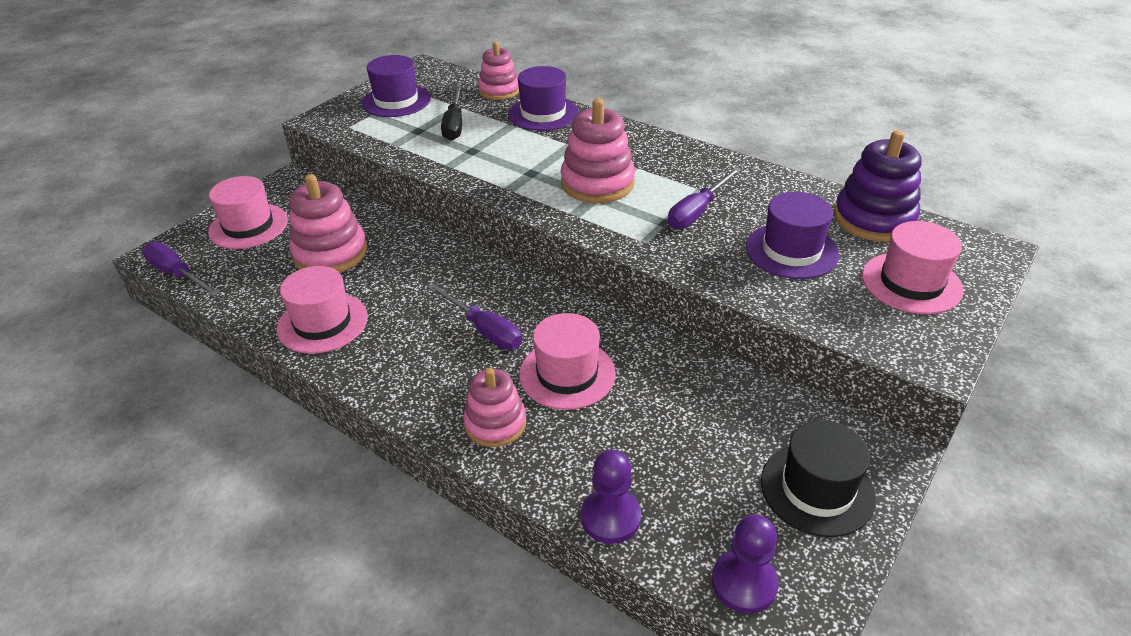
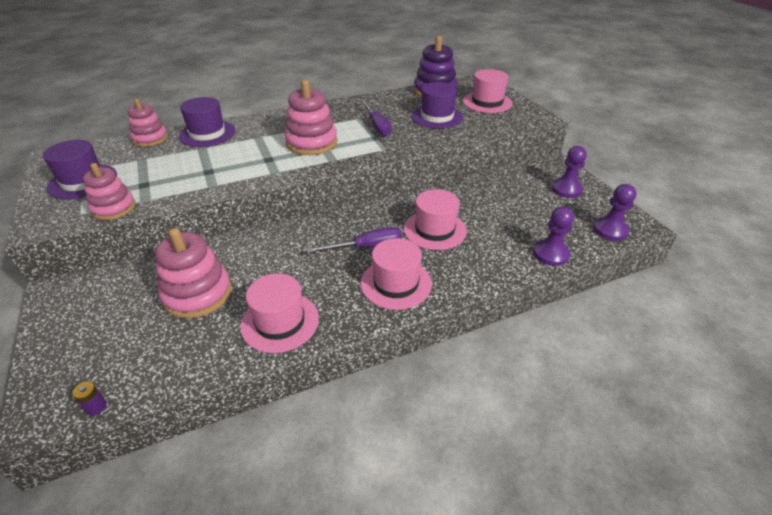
camera: 60 degrees left, 0 degrees up
(177, 274) = (96, 407): purple screwdriver -> purple battery
(248, 226) = (89, 335): pink hat -> pink hat (396, 283)
(454, 125) = (163, 168): black screwdriver -> none
(495, 423) = (454, 270): pink stacking toy -> pink stacking toy (113, 208)
(817, 489) = (566, 189): black hat -> purple pawn

